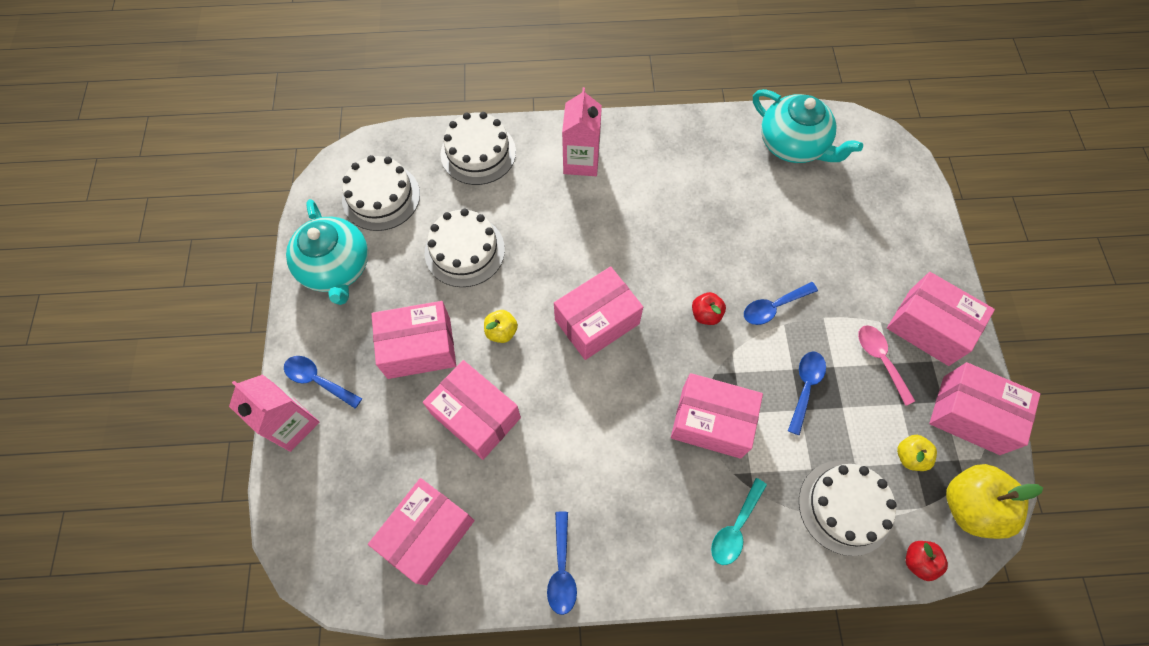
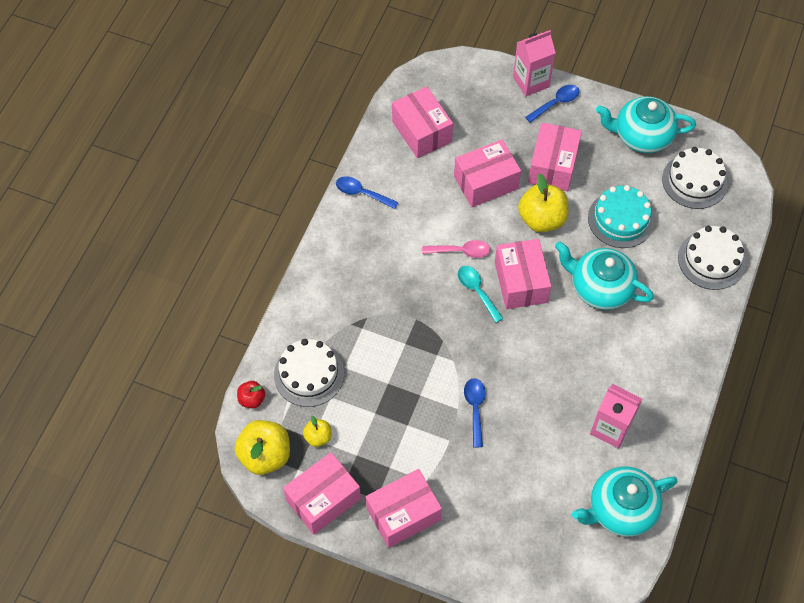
camera: 115 degrees right, 5 degrees down
(464, 251) = (620, 219): white cake -> turquoise cake
(501, 331) = (541, 219): yellow apple -> yellow apple, size x1.91
(563, 241) = (600, 288): none -> turquoise teapot
(581, 161) = (672, 331): pink carton -> pink carton (610, 428)
(706, 314) = (492, 357): red apple -> none
(711, 422) = (409, 321): pink box -> none
(735, 528) = (333, 300): turquoise spoon -> turquoise spoon (477, 291)
(805, 387) = (402, 396): blue spoon -> none
(880, 360) = (396, 461): pink spoon -> pink spoon (461, 251)

